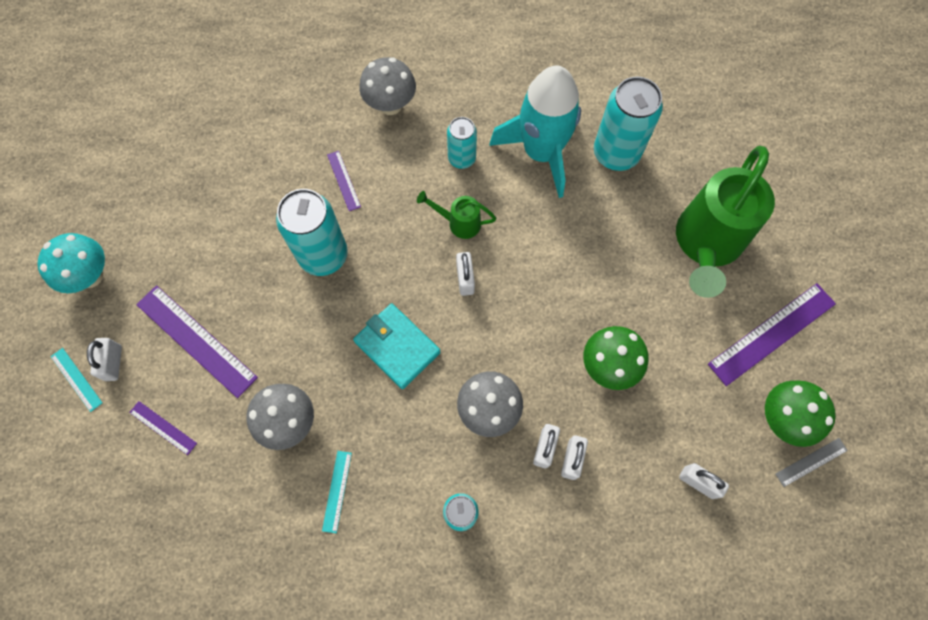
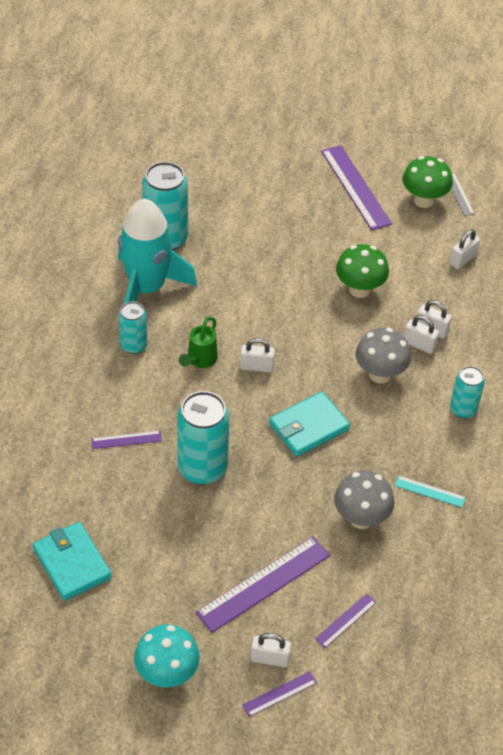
camera: 80 degrees left, 20 degrees down
(76, 379) = (279, 694): turquoise ruler -> purple ruler
(197, 170) = (72, 563): none -> turquoise wallet
(390, 105) = (54, 389): grey mushroom -> none
(706, 244) = (269, 204): green watering can -> none

